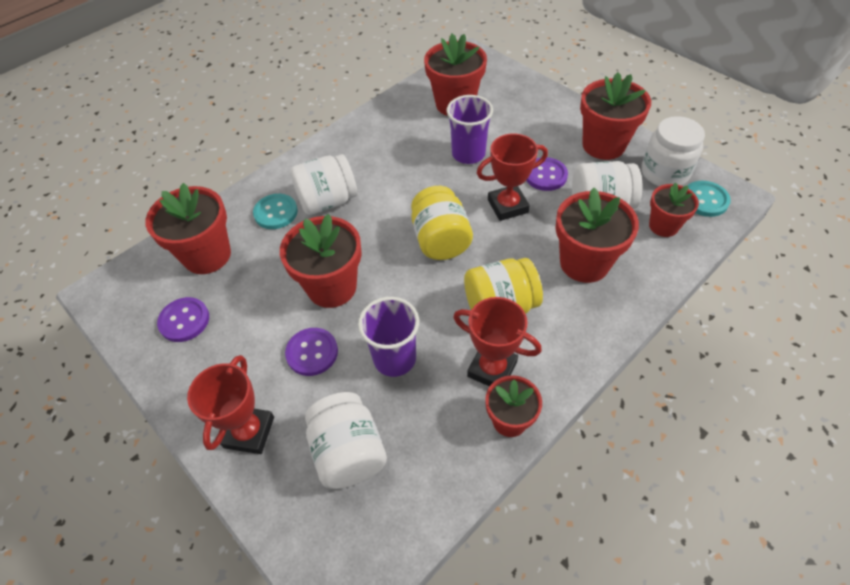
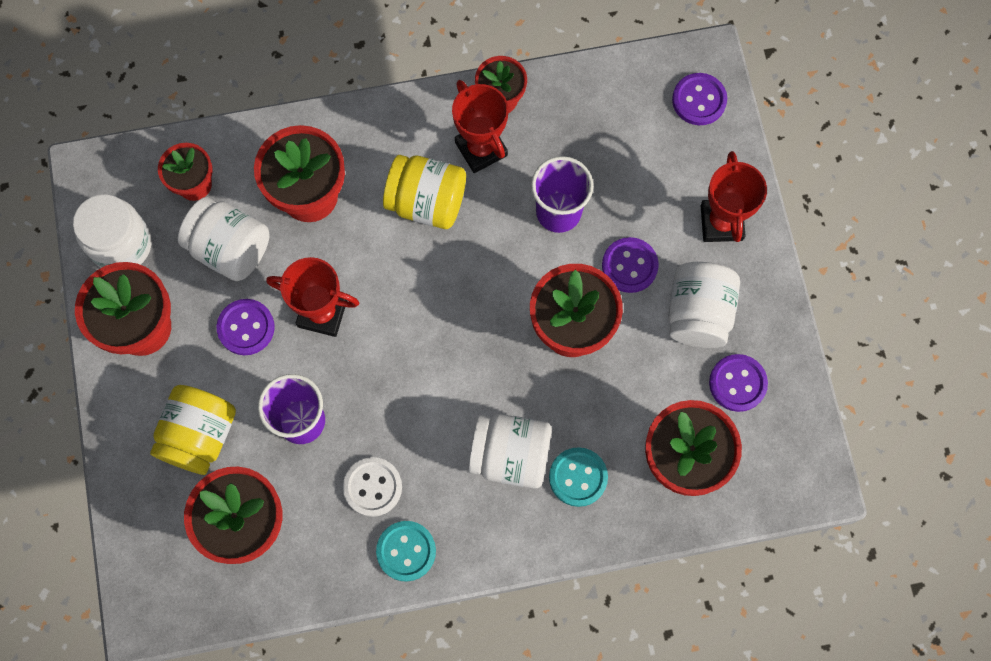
camera: 150 degrees left, 20 degrees up
(249, 432) = (721, 223): red trophy -> red trophy turned 45 degrees counterclockwise
(326, 540) = (699, 100): none -> purple button
(349, 452) = (646, 154): white jar -> white jar (698, 313)
(400, 148) = (372, 487): none -> white button
(440, 240) = (425, 315): yellow jar -> yellow jar (200, 435)
(705, 200) = (121, 185): turquoise button -> turquoise button (406, 551)

